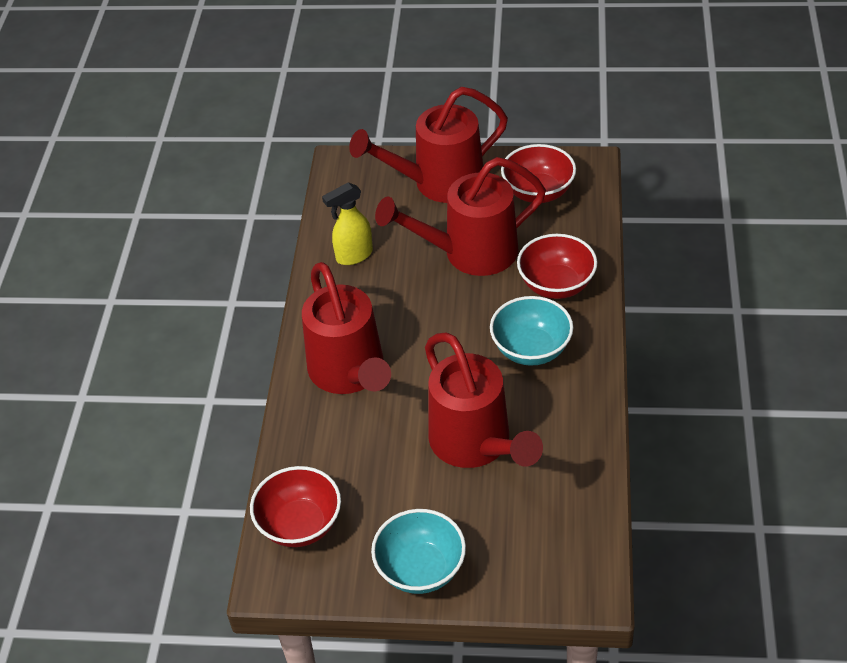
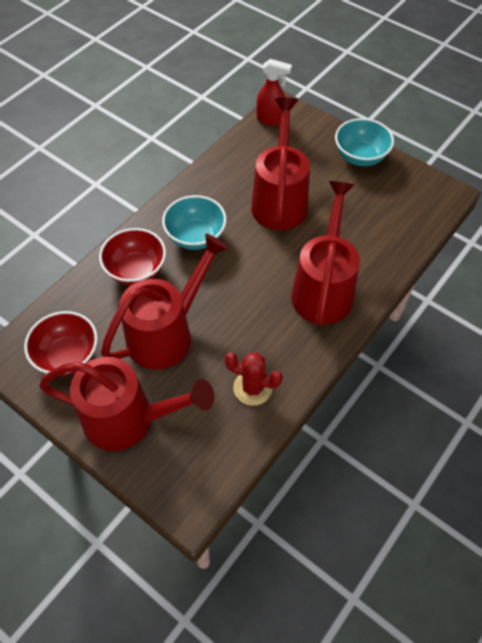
camera: 150 degrees left, 10 degrees up
(300, 525) = (414, 212): red bowl -> none
(353, 256) = (252, 388): yellow spray bottle -> red cactus
(470, 253) = (167, 333): red watering can -> red watering can turned 60 degrees counterclockwise
(588, 557) = (271, 120): none -> red spray bottle

